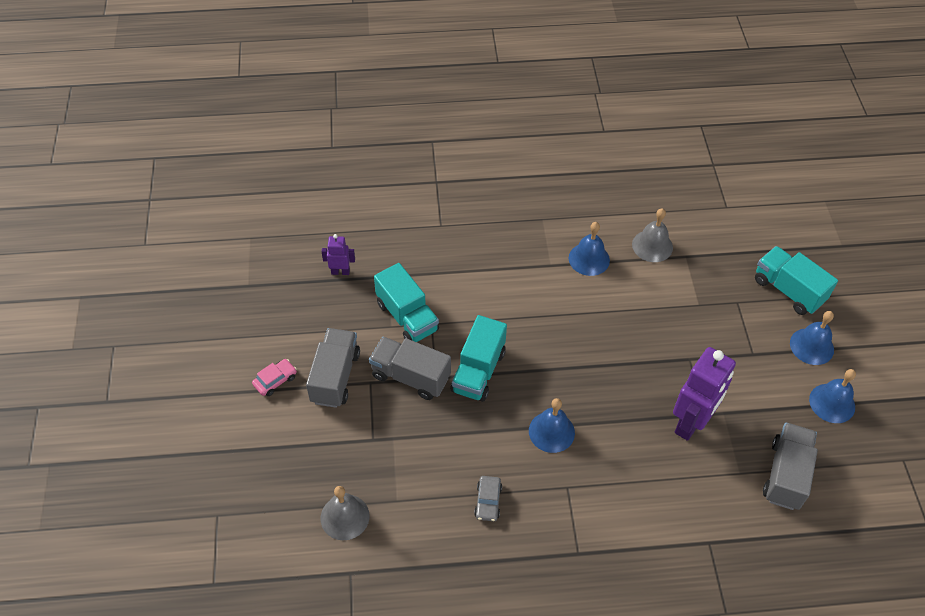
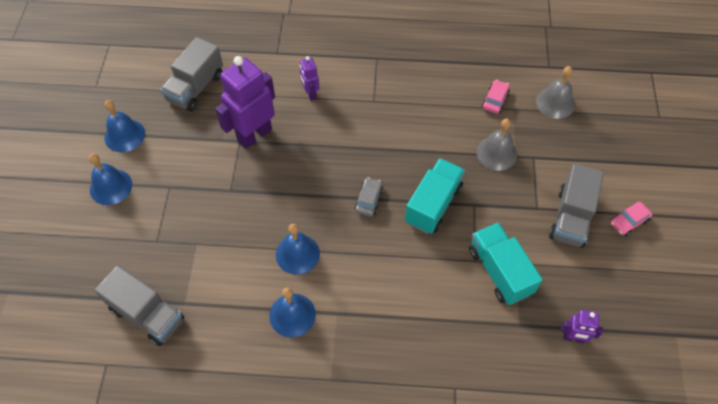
camera: 170 degrees left, 5 degrees up
(410, 377) = (498, 208): grey truck -> grey truck (147, 314)
(419, 509) = (495, 100): none -> pink car
(488, 501) = (439, 99): grey car -> grey car (368, 200)
(551, 431) = (376, 143): blue bell -> blue bell (297, 254)
(646, 486) = (310, 94): none -> purple robot
(652, 246) = (216, 322): grey bell -> grey bell (496, 153)
(788, 290) = (98, 247): turquoise truck -> none

